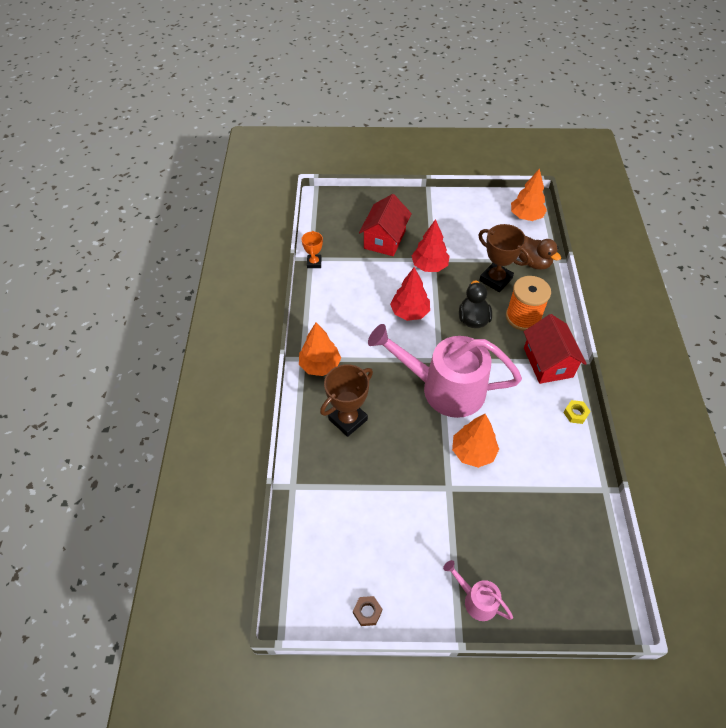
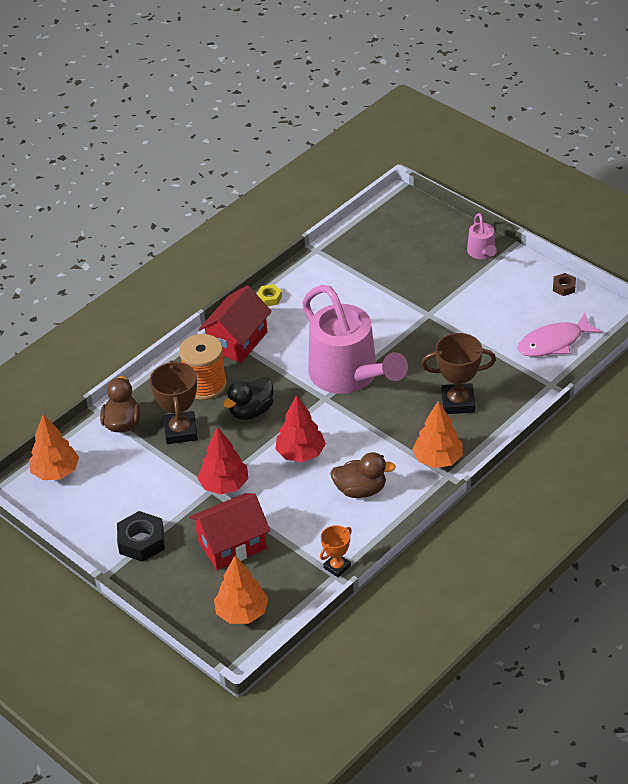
camera: 135 degrees left, 10 degrees down
(324, 533) = (554, 343): none -> pink fish
(348, 313) = (360, 490): none -> brown duck
(433, 213) = (141, 541): none -> black nut
(473, 452) = (382, 323): orange tree -> orange tree (242, 612)

